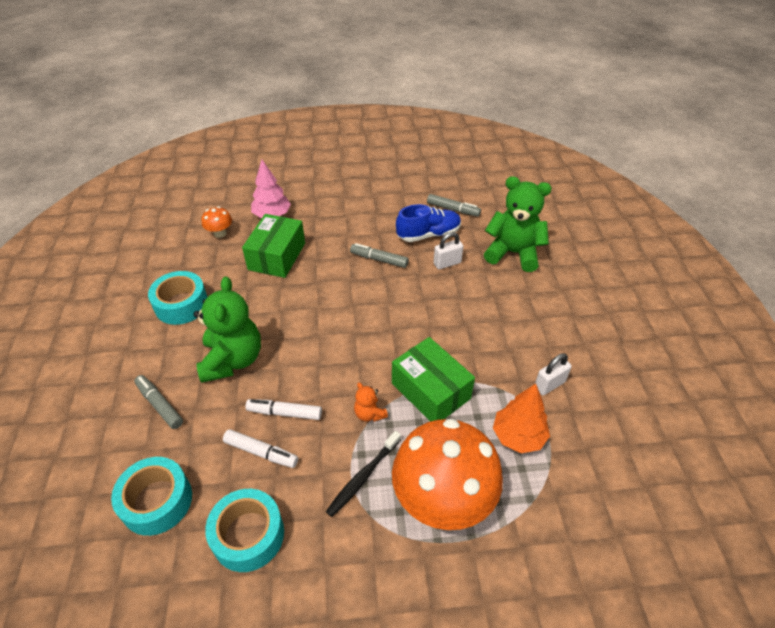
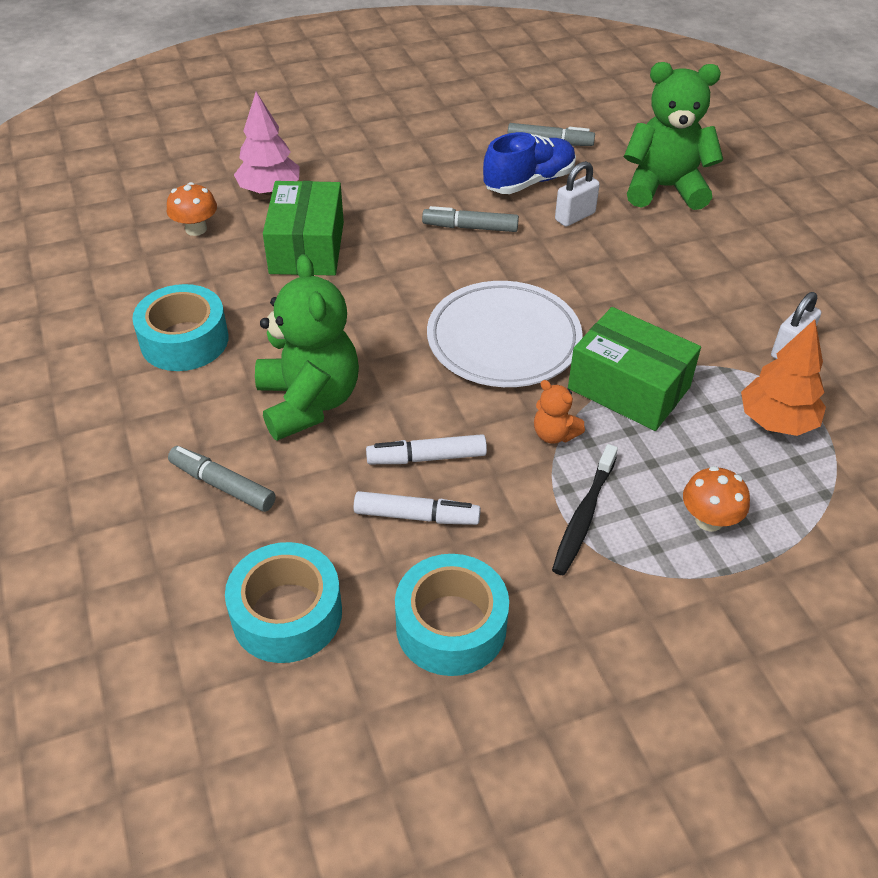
camera: 15 degrees left, 0 degrees up
(366, 341) = (503, 340): none -> white plate
(443, 499) = (709, 520): orange mushroom -> orange mushroom, size x0.42

